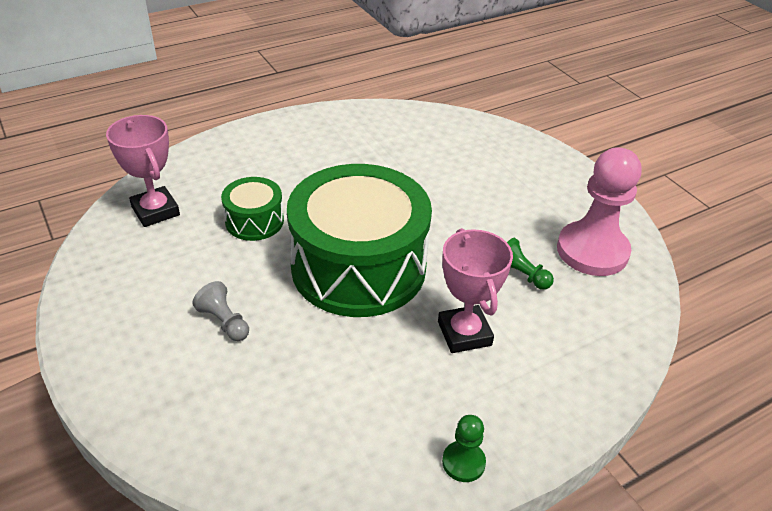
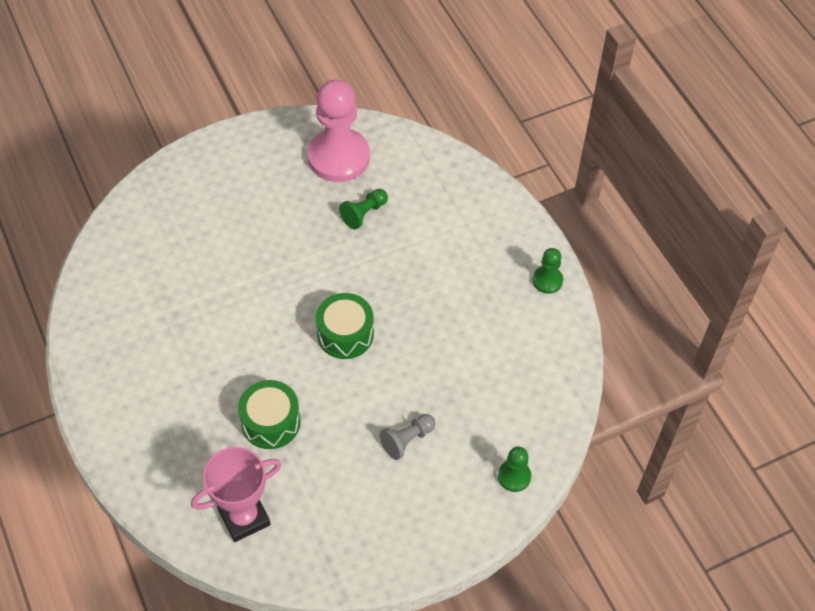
camera: 85 degrees left, 15 degrees up
(162, 424) = (514, 476): none -> green pawn
(358, 267) = (345, 334): green drum -> green drum, size x0.46
(464, 333) = (429, 264): pink trophy -> none

